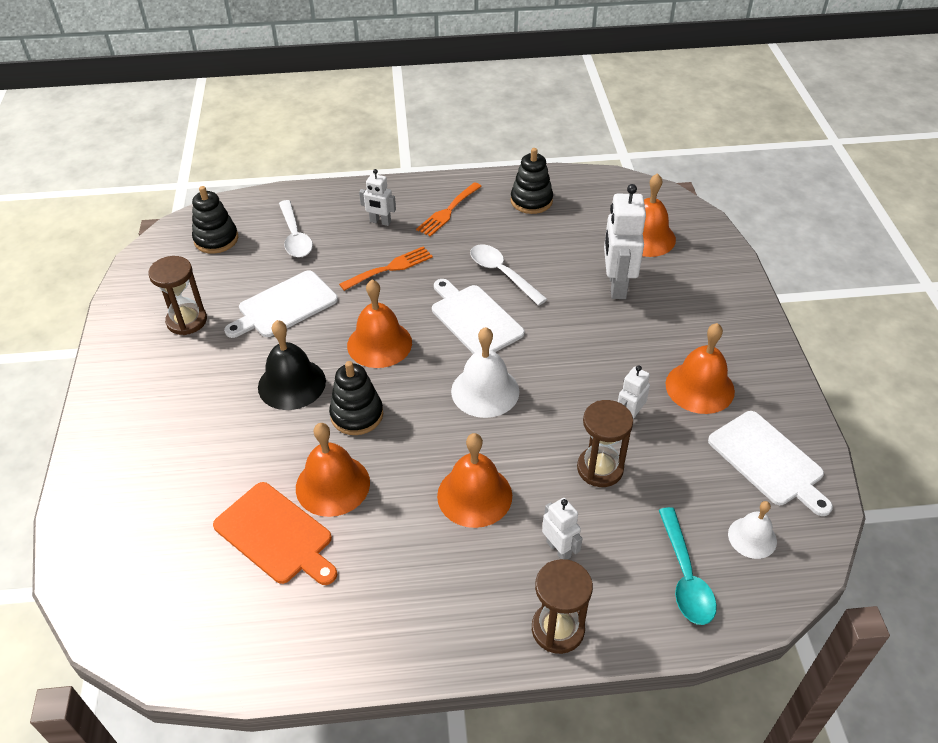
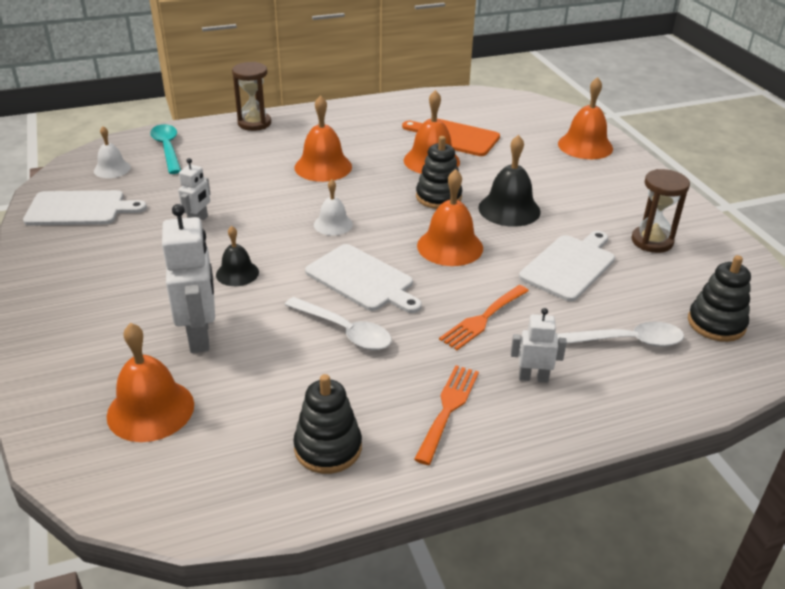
camera: 165 degrees right, 10 degrees down
(295, 236) = (626, 341): white spoon -> white spoon turned 120 degrees clockwise
(485, 391) = (333, 224): white bell -> white bell, size x0.61
(559, 549) = (256, 150): white robot -> none
(586, 342) = (237, 273): none -> black bell
(600, 468) = (225, 189): brown hourglass -> none
(699, 387) = (124, 250): orange bell -> orange bell (585, 146)
(768, 461) = (79, 209): white cutting board -> white cutting board turned 135 degrees clockwise

